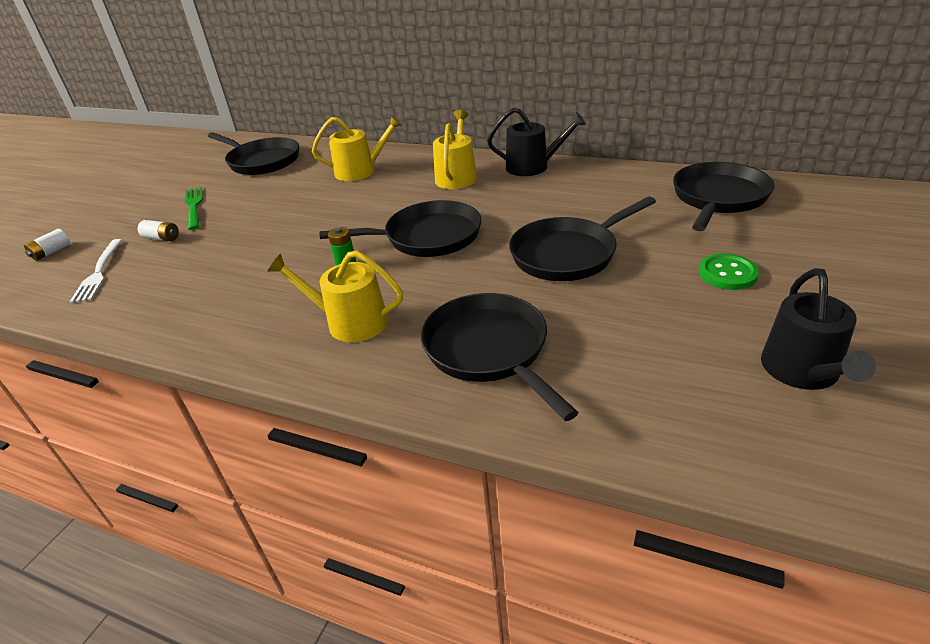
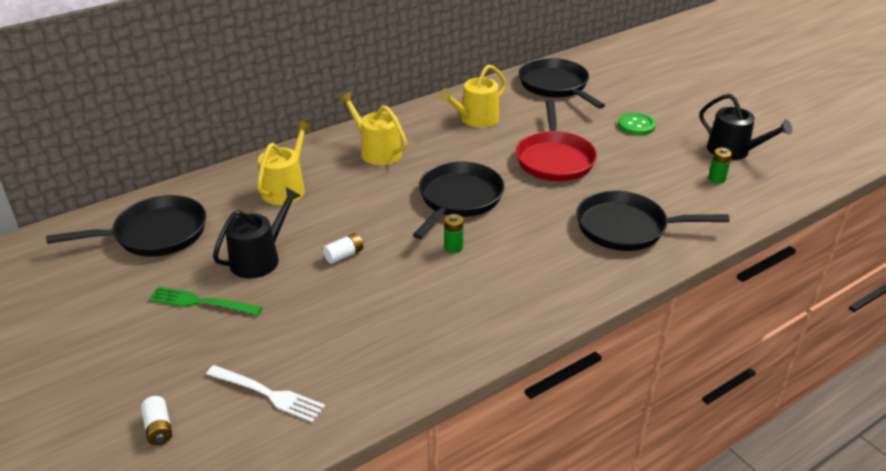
camera: 60 degrees left, 0 degrees up
(162, 238) = (248, 338): white battery -> white battery (344, 255)
(350, 322) = (536, 269): yellow watering can -> yellow watering can (475, 119)
(533, 167) = (413, 118): black watering can -> black watering can (260, 258)
(568, 254) = (554, 159): black pan -> red pan
(701, 382) = (716, 179): none -> green battery

